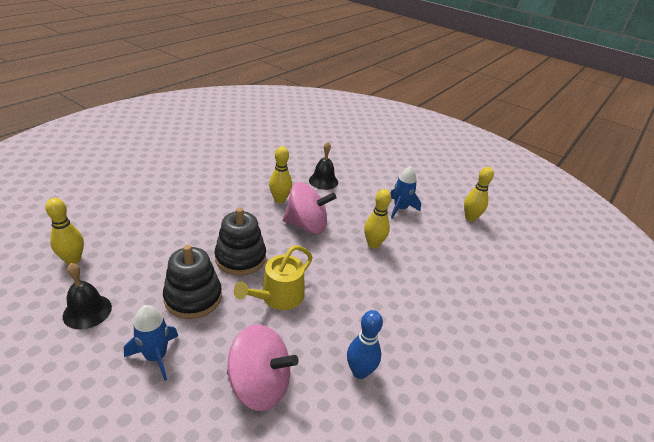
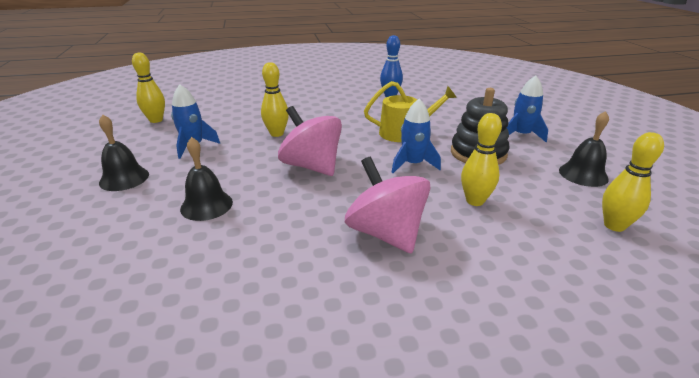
camera: 135 degrees left, 5 degrees down
(240, 258) = (412, 164): black stacking toy -> blue rocket
(259, 385) = (455, 108): pink spinning top -> pink spinning top (386, 233)
(280, 200) = (301, 203): yellow bowling pin -> yellow bowling pin (475, 201)
(387, 177) = (124, 178): none -> black bell

